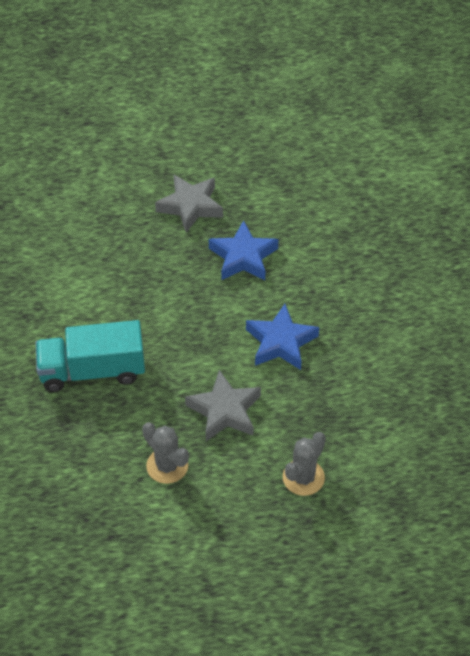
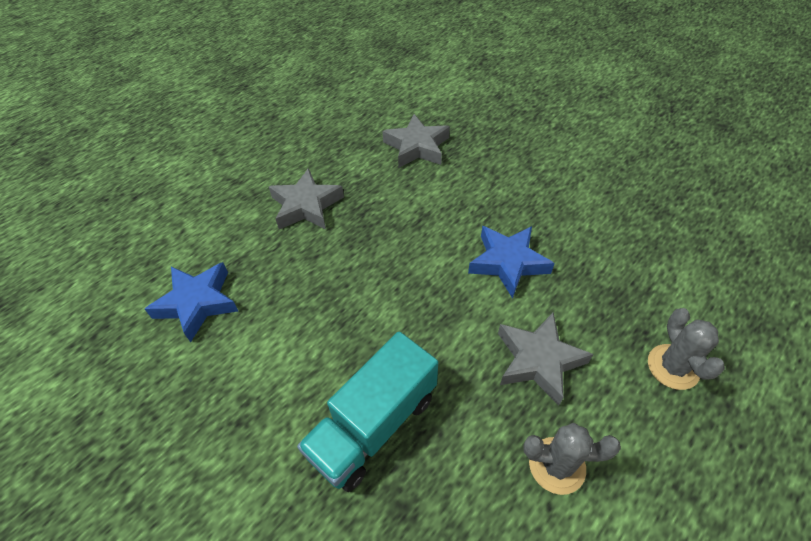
camera: 40 degrees left, 0 degrees up
(243, 257) = (396, 216): blue star -> blue star (197, 303)
(320, 212) = (417, 147): none -> grey star

